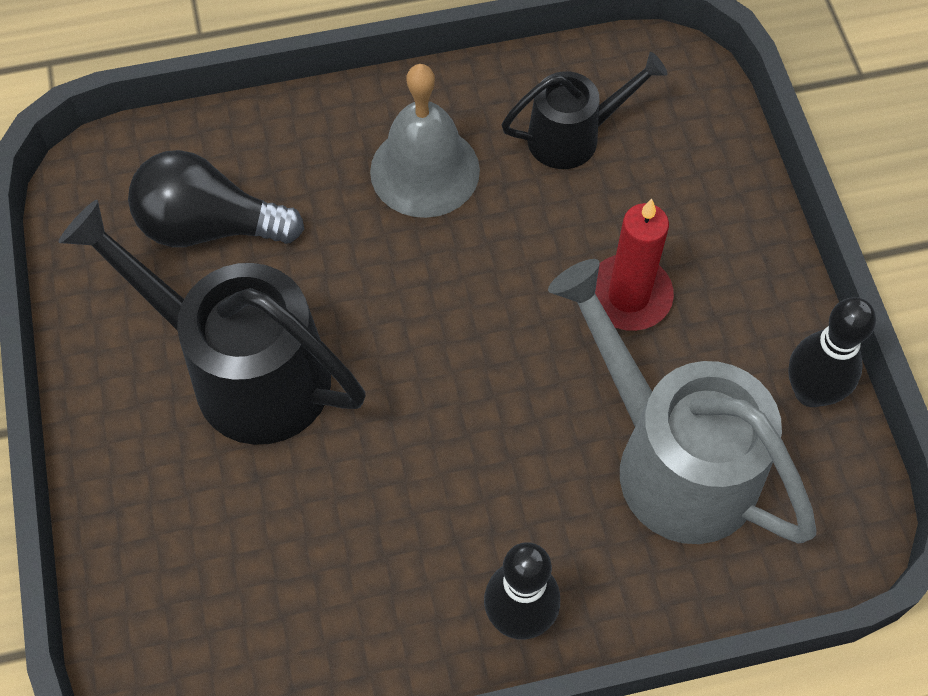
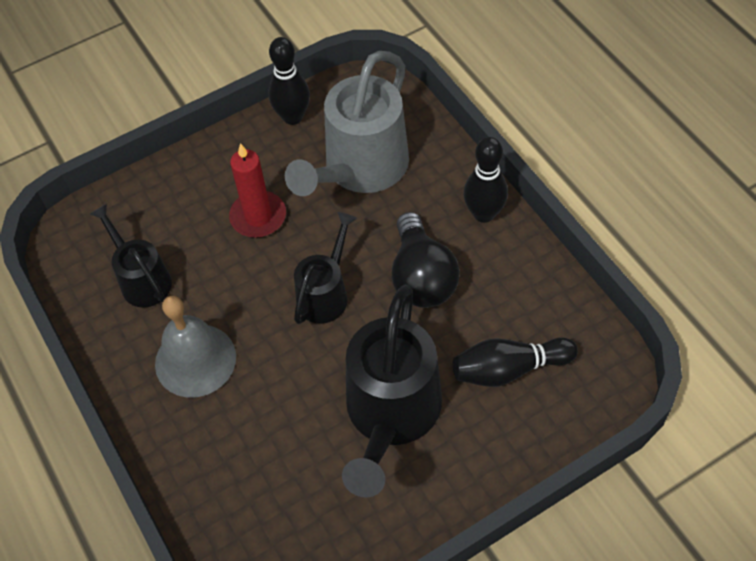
camera: 105 degrees left, 5 degrees down
(209, 226) = (285, 485): black light bulb -> black light bulb (421, 277)
(239, 546) = (509, 369): none -> black bowling pin
(463, 347) = (326, 293): none -> black watering can

